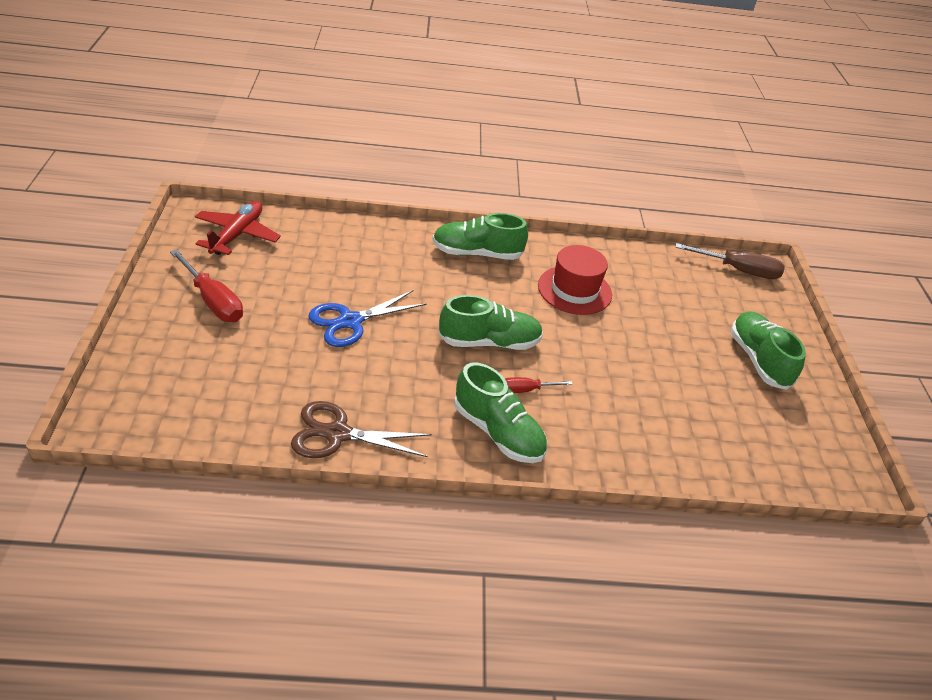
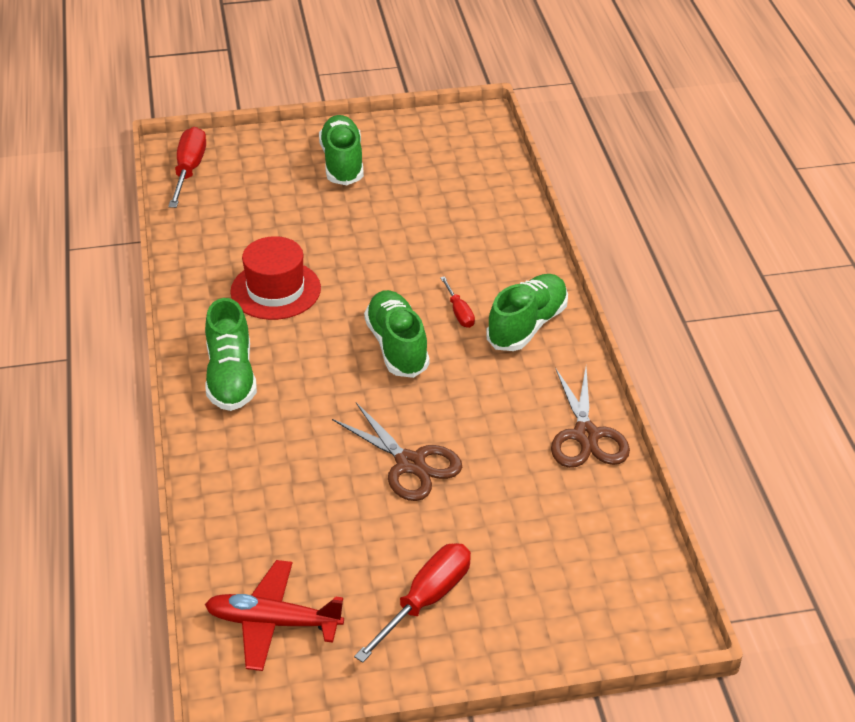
camera: 95 degrees left, 0 degrees up
(350, 321) = (410, 464): blue scissors -> brown scissors
(738, 270) = (189, 170): brown screwdriver -> red screwdriver
(758, 360) = (342, 163): green shoe -> green shoe turned 105 degrees clockwise

